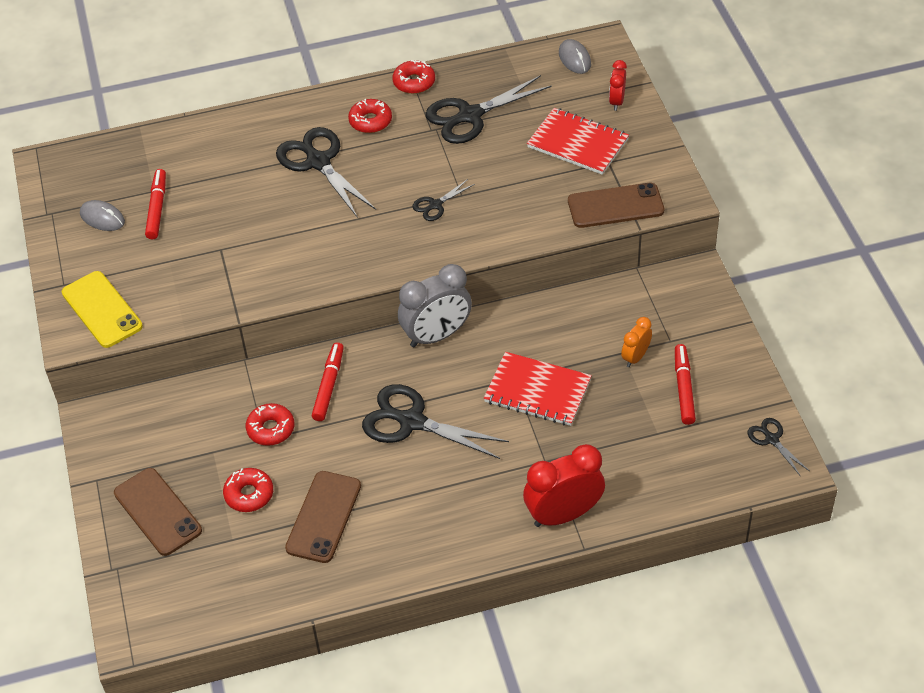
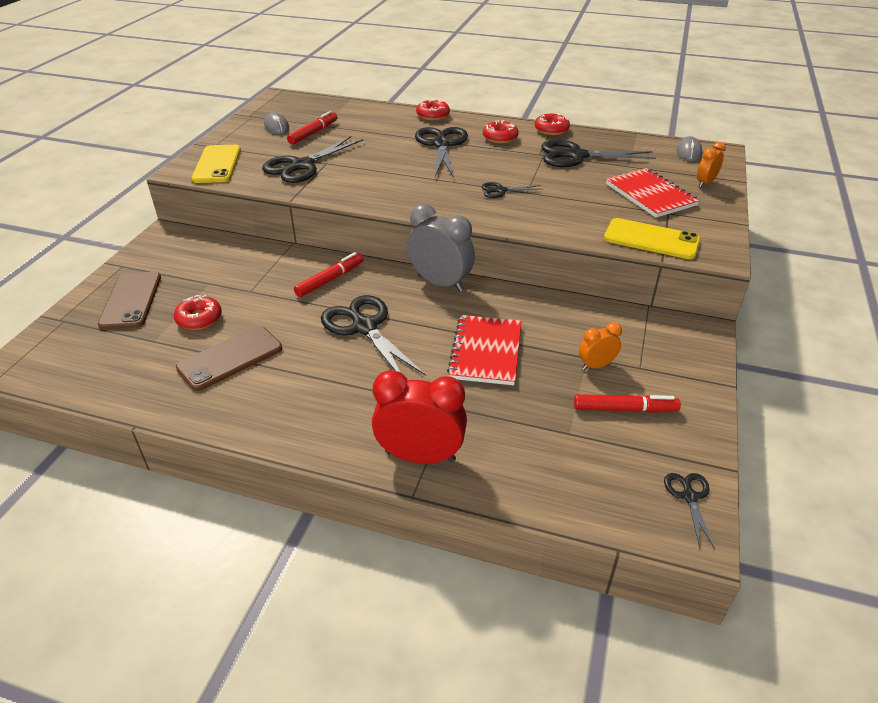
camera: 30 degrees right, 10 degrees down
(199, 266) = (302, 166): none -> black scissors
(271, 429) = (261, 287): red donut -> red donut (433, 115)
(437, 336) = (440, 283): grey clock -> grey clock turned 150 degrees counterclockwise
(537, 391) = (486, 352): red notebook -> red notebook turned 45 degrees clockwise
(615, 206) = (651, 239): brown phone -> yellow phone
(616, 101) = (705, 183): red clock -> orange clock
(683, 388) = (625, 409): red marker -> red marker turned 60 degrees clockwise

